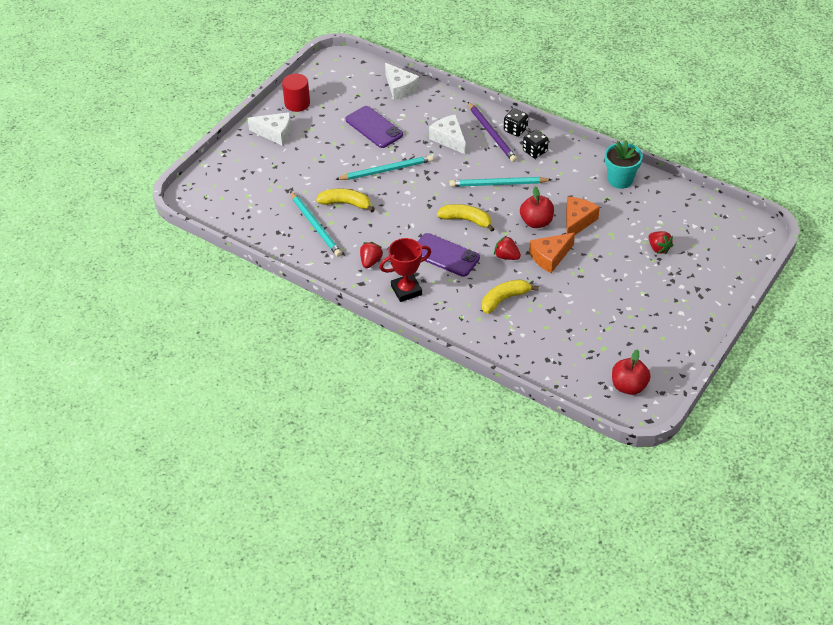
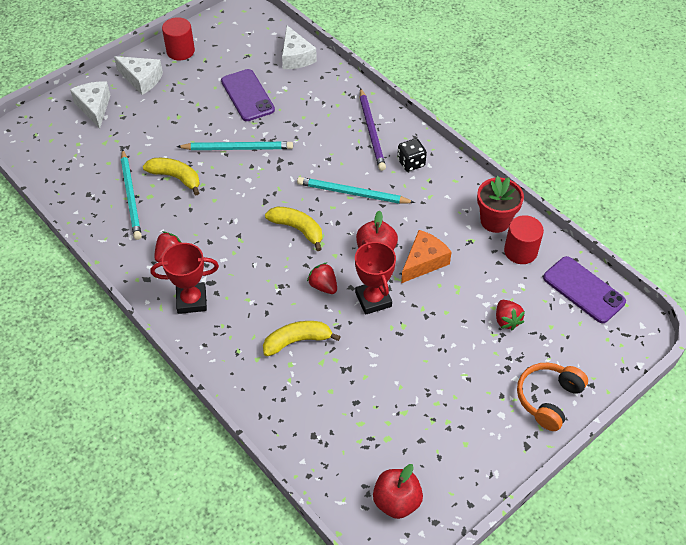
camera: 15 degrees right, 5 degrees up
(445, 255) = (254, 267): purple phone -> purple phone (583, 290)
(449, 139) = (322, 127): white cheese -> white cheese (94, 107)
(515, 130) = (400, 132): black dice -> none
(550, 257) = (373, 299): orange cheese -> red trophy
(620, 180) = (495, 221): turquoise flower pot -> red flower pot
(649, 197) = (520, 251): none -> red cylinder
(711, 294) = (548, 399): none -> orange headphones

